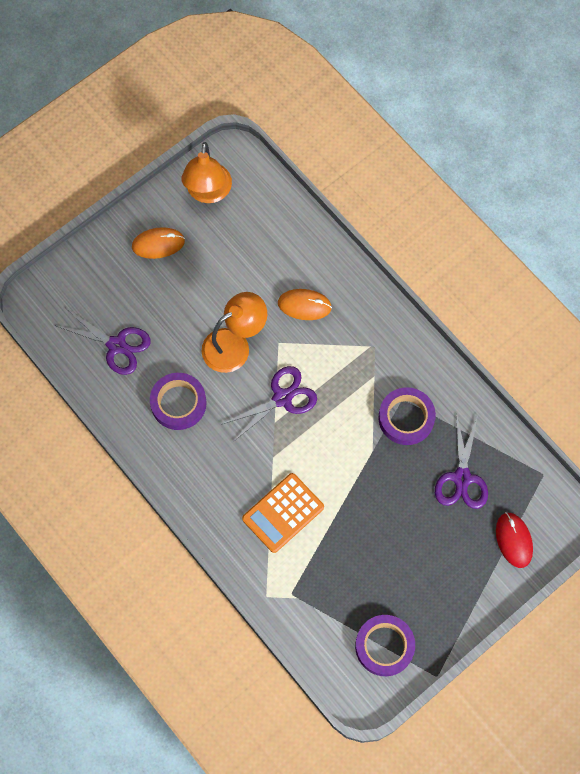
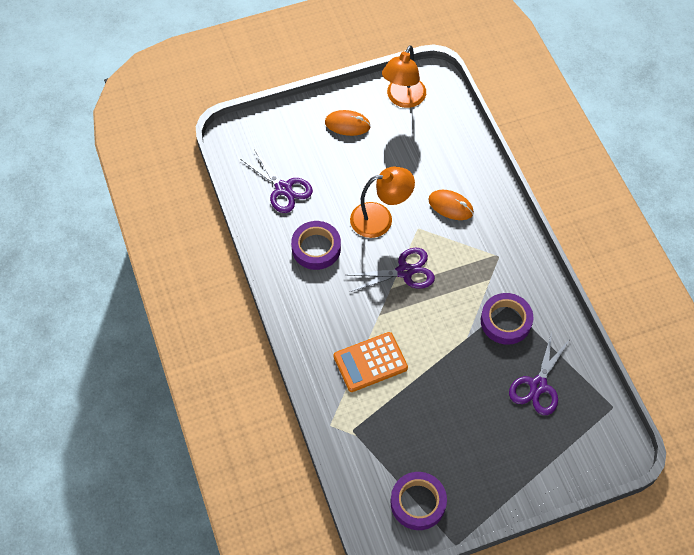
camera: 20 degrees right, 10 degrees down
(514, 540) = (567, 453): red mouse -> none

